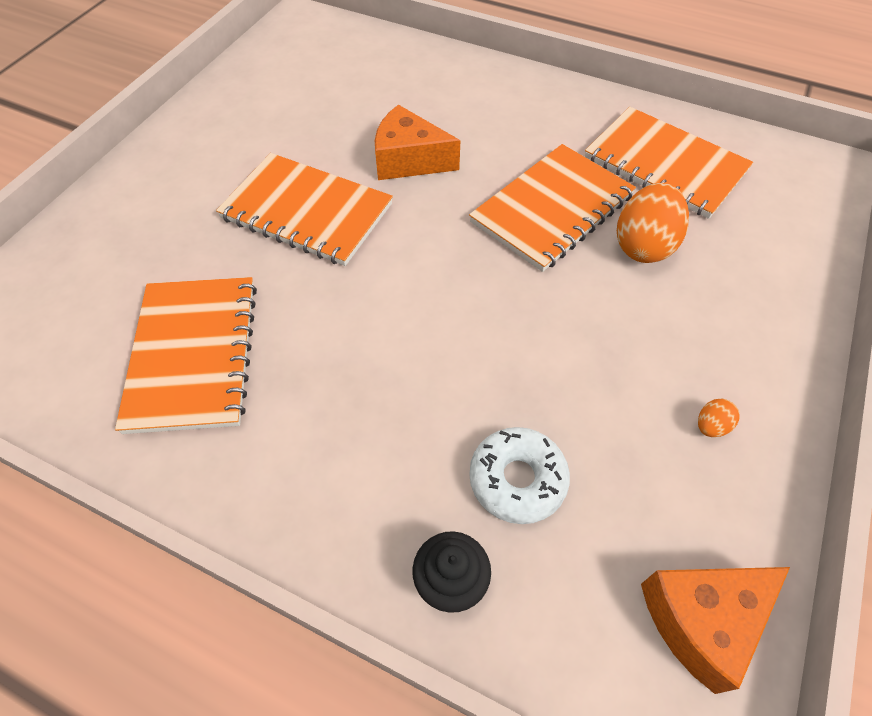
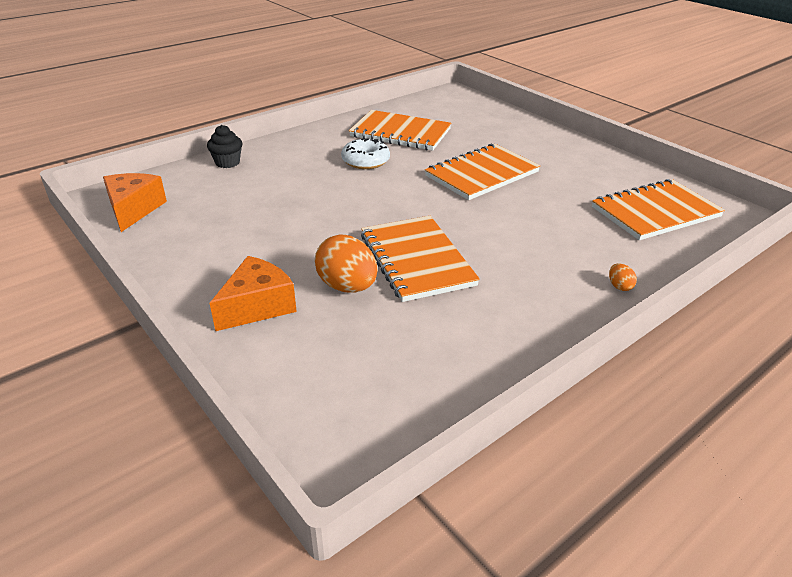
camera: 115 degrees right, 20 degrees down
(409, 160) = (511, 218): orange cheese -> orange cheese (258, 306)
(517, 479) = (247, 188): white donut -> white donut (365, 161)
(664, 165) = (425, 339): orange notebook -> orange notebook (655, 212)
(711, 426) = (200, 252): orange egg -> orange egg (619, 286)

